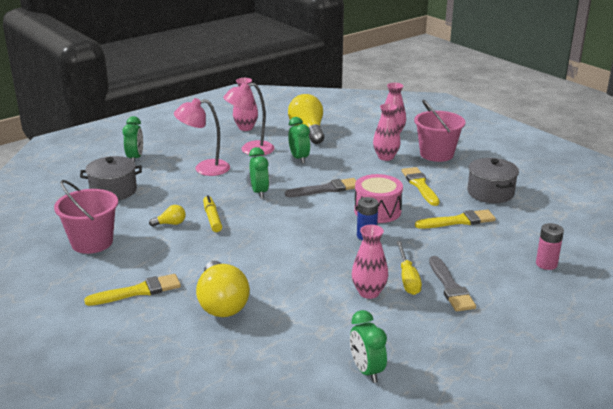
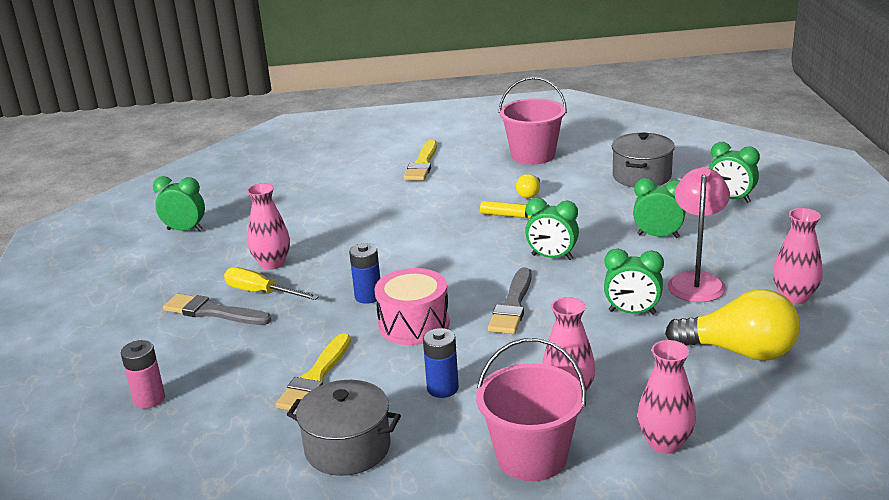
camera: 125 degrees right, 0 degrees up
(204, 169) = (658, 236): pink lamp -> green clock
(221, 303) = (356, 193): yellow light bulb -> none
(420, 185) = (442, 388): yellow brush -> blue battery

